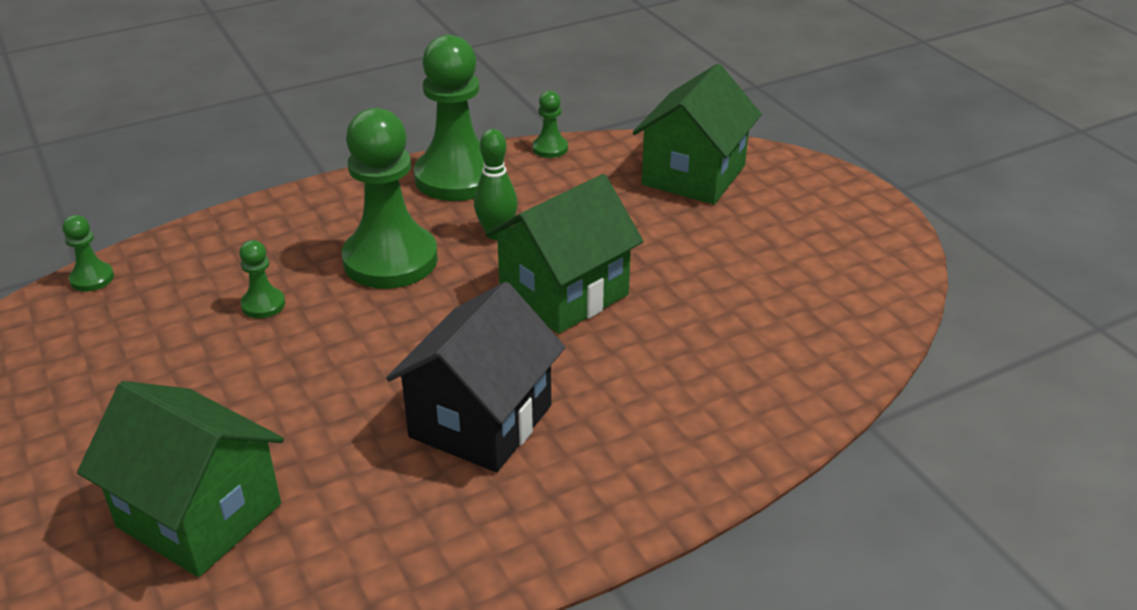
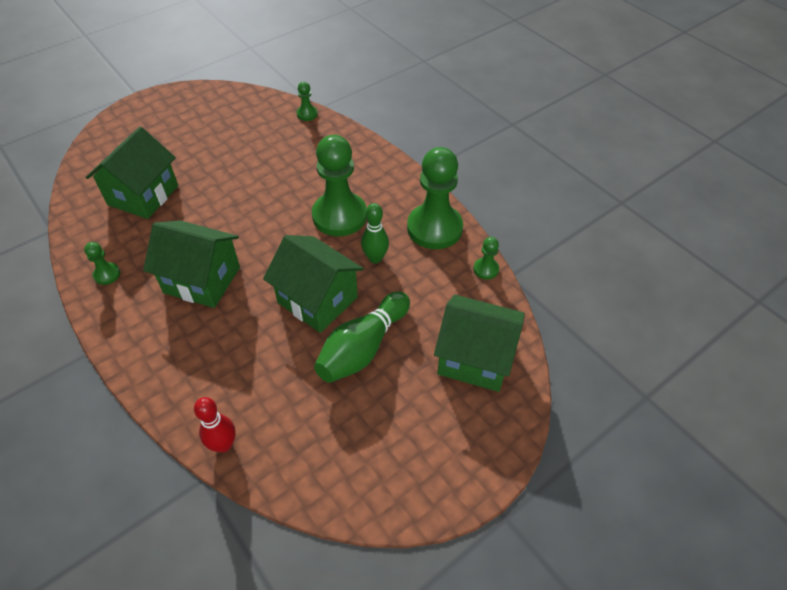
camera: 80 degrees right, 15 degrees up
(263, 305) = (292, 176): green pawn -> green pawn (107, 274)
(481, 421) = (202, 280): black house -> green house
(662, 258) = (363, 348): none -> green bowling pin
(815, 396) = (223, 445): none -> red bowling pin

